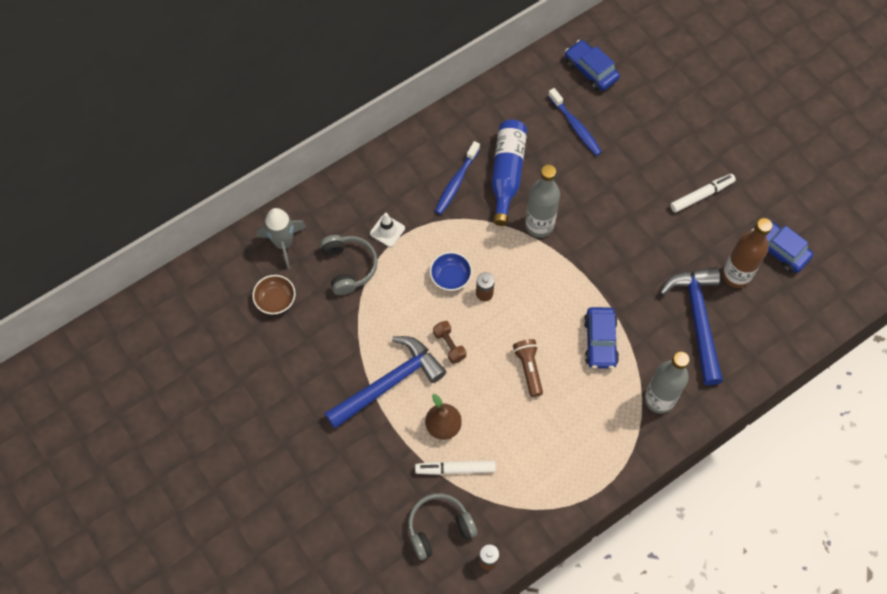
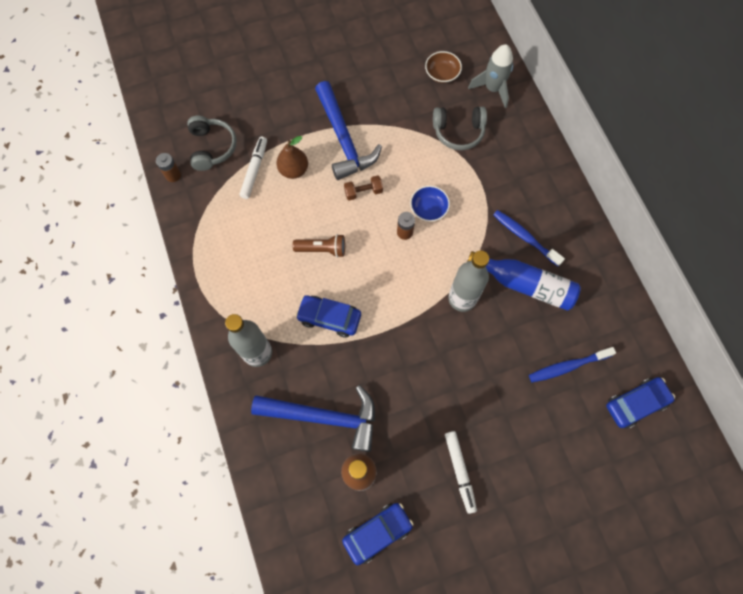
camera: 105 degrees right, 5 degrees up
(387, 231) = (486, 169): white traffic cone -> none

